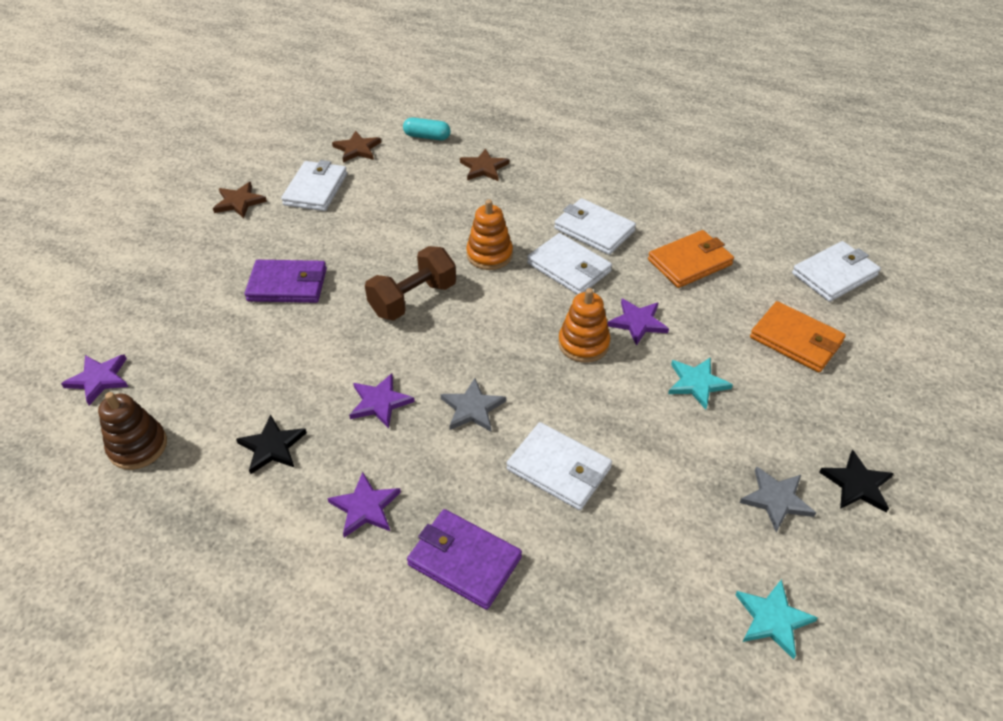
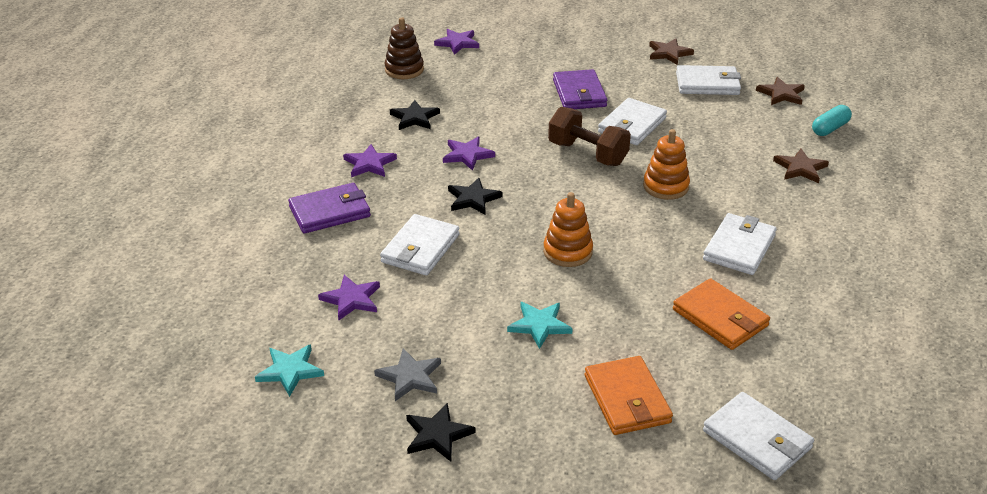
camera: 80 degrees right, 10 degrees down
(427, 137) = (829, 128): turquoise capsule -> turquoise capsule turned 45 degrees clockwise
(464, 561) = (330, 212): purple wallet -> purple wallet turned 45 degrees clockwise
(472, 408) = (473, 199): grey star -> black star
(569, 268) = (670, 235): white wallet -> white wallet (632, 125)
(638, 322) = (609, 284): purple star -> purple star (351, 299)
(796, 340) = (627, 399): orange wallet -> orange wallet turned 45 degrees counterclockwise

